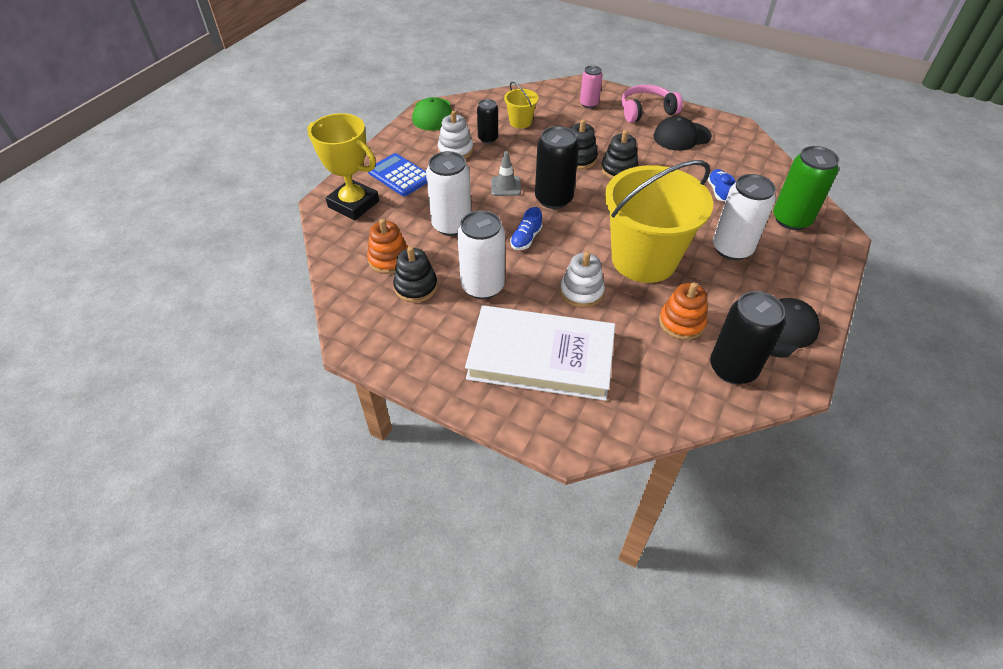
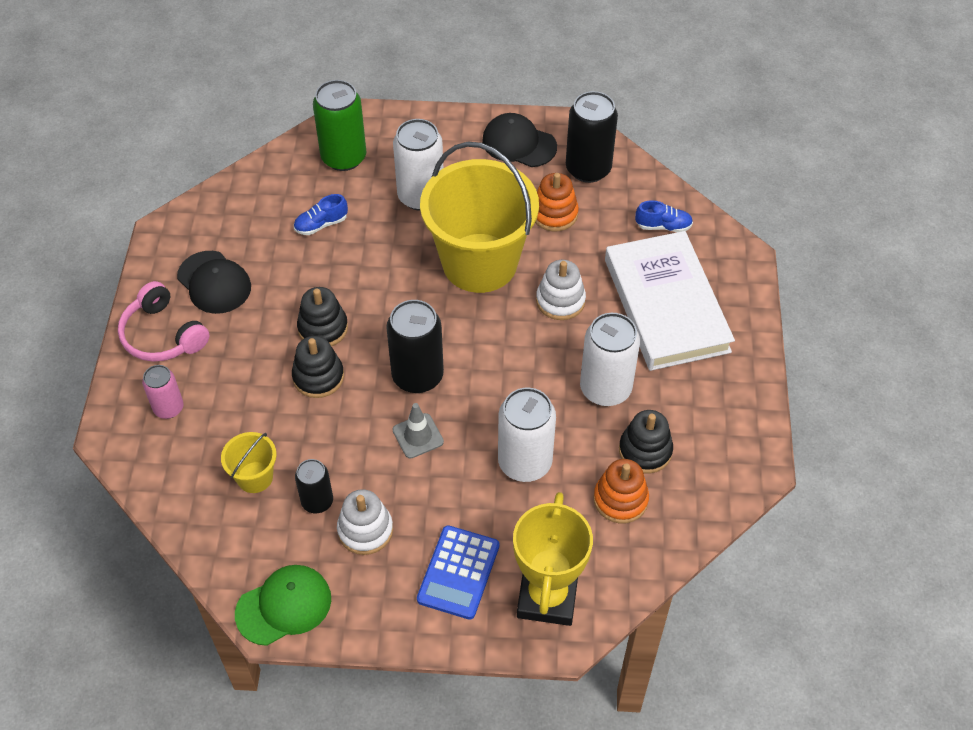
camera: 115 degrees left, 5 degrees up
(526, 239) = (506, 377): blue shoe -> blue shoe (663, 226)

